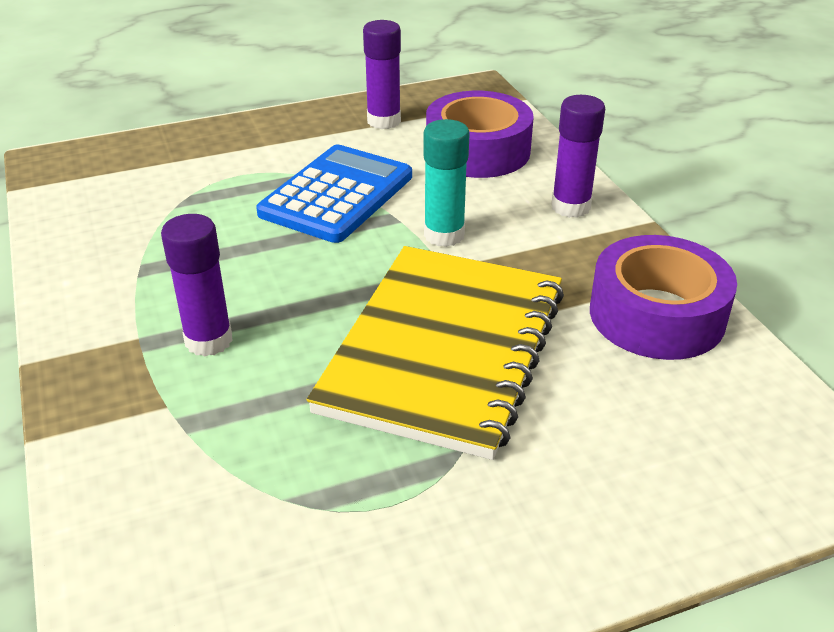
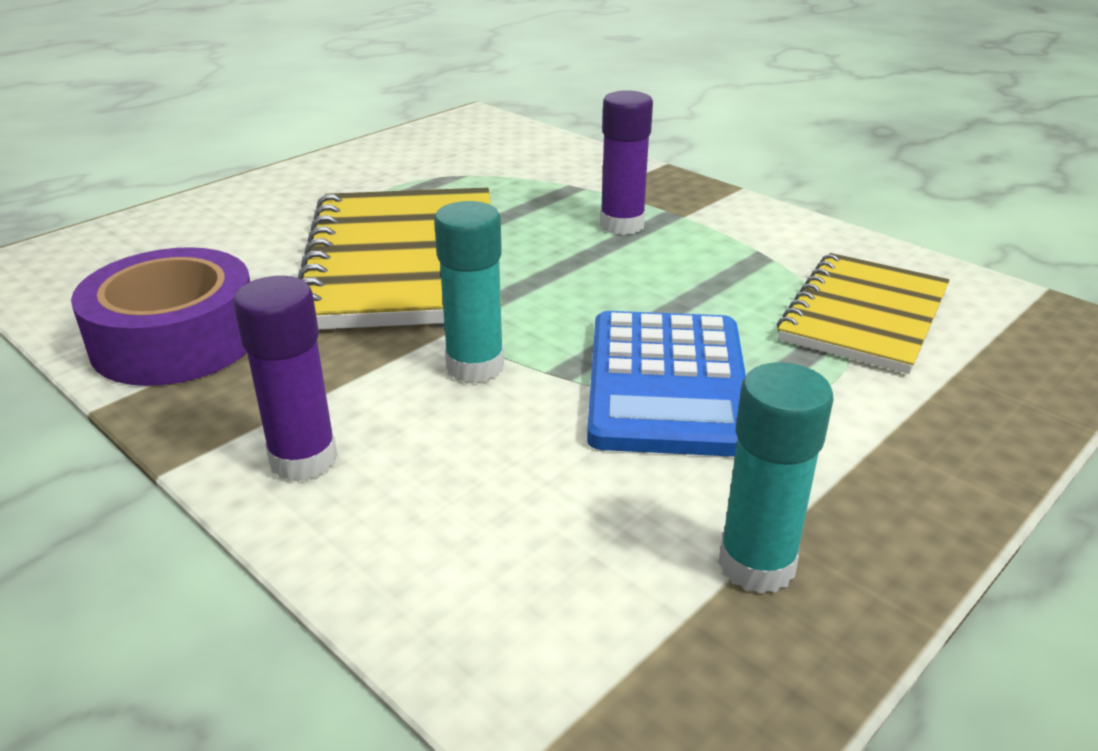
camera: 155 degrees right, 5 degrees down
(159, 203) = (864, 315): none -> yellow notebook
(384, 121) = (756, 565): purple glue stick -> turquoise glue stick
(477, 151) = (516, 539): purple tape -> none

